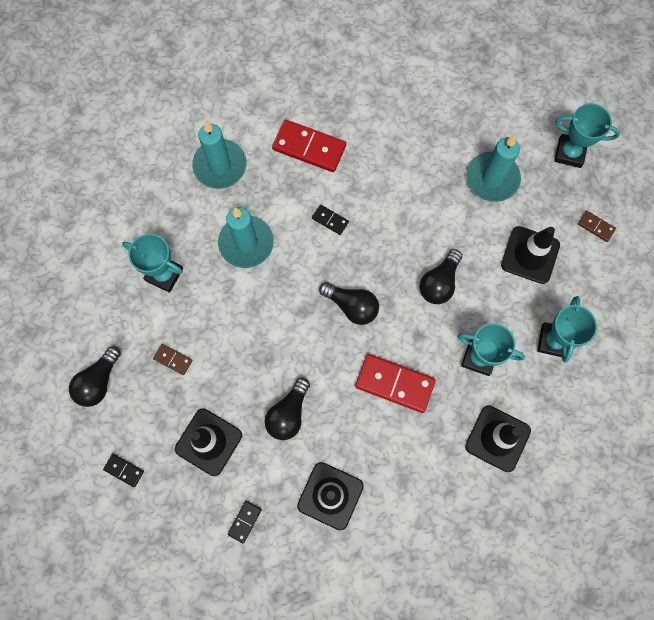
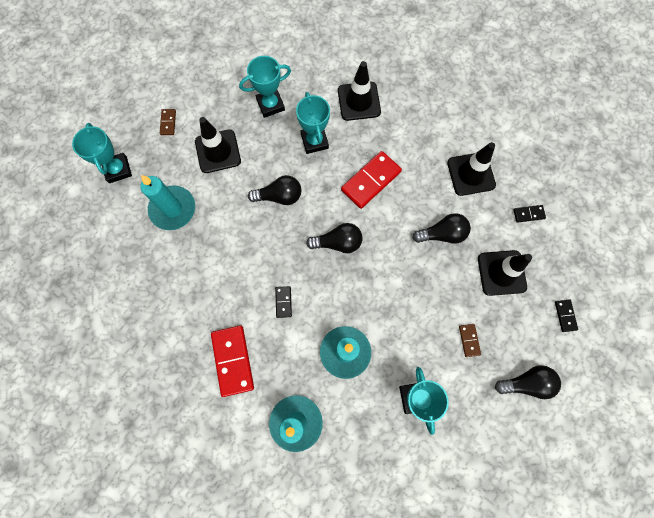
camera: 125 degrees left, 0 degrees up
(352, 306) = (338, 243): black light bulb -> black light bulb turned 90 degrees clockwise
(394, 384) = (371, 181): red domino -> red domino turned 60 degrees clockwise

